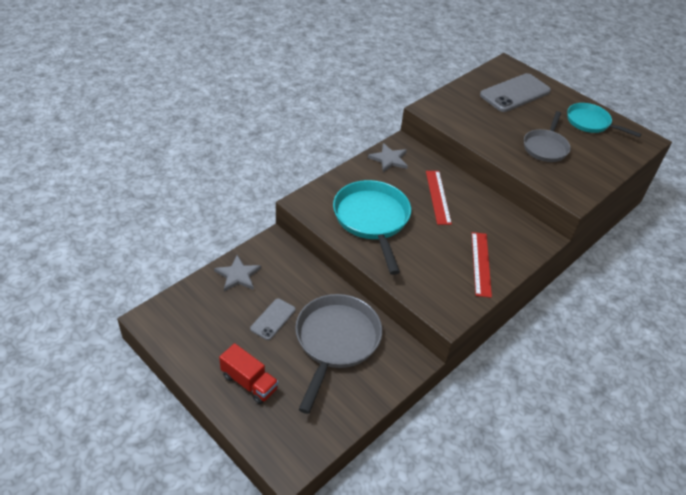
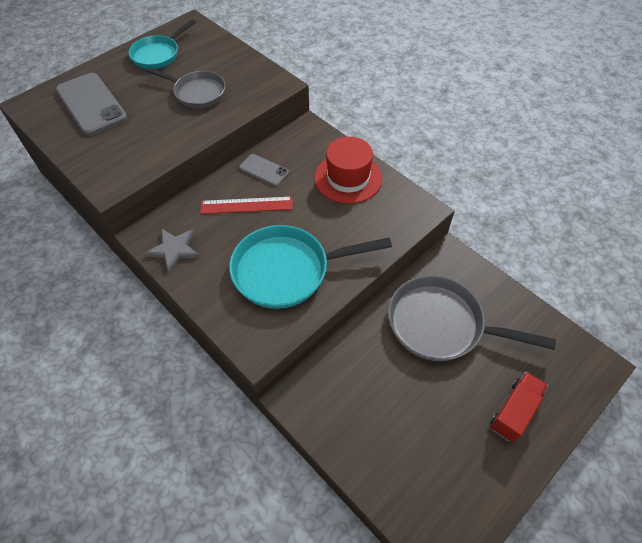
camera: 85 degrees left, 10 degrees up
(238, 275) = (357, 441): grey star -> none
(273, 319) = (421, 392): grey phone -> grey phone (264, 170)
(481, 263) = (348, 178): red ruler -> red hat

